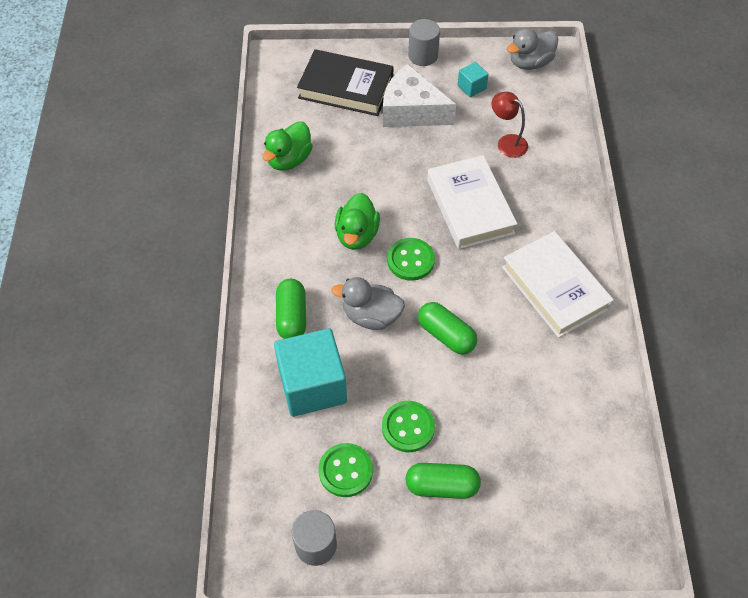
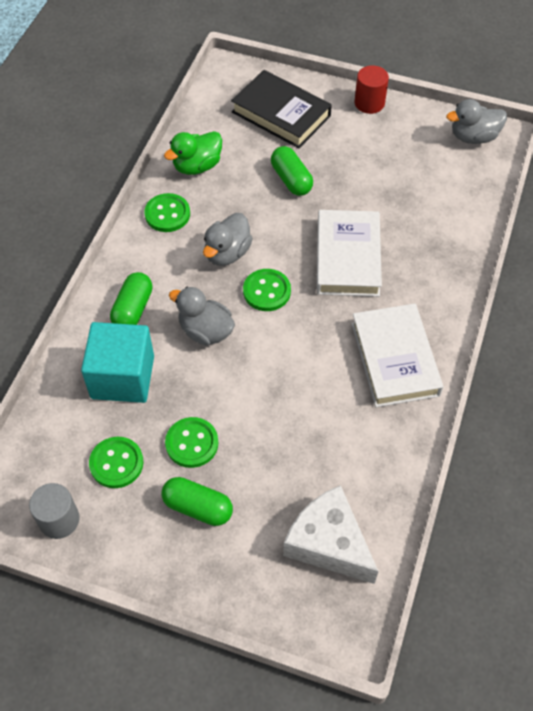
camera: 20 degrees right, 0 degrees up
(282, 214) = (167, 214): none -> green button
(357, 235) = (227, 253): green duck -> grey duck
(411, 111) = (333, 152): white cheese -> white cheese (328, 543)
(423, 56) = (369, 103): grey cylinder -> red cylinder
(446, 335) = (267, 370): green capsule -> green capsule (291, 179)
(471, 87) = (403, 145): turquoise cube -> none
(507, 142) = (413, 207): red lamp -> none

